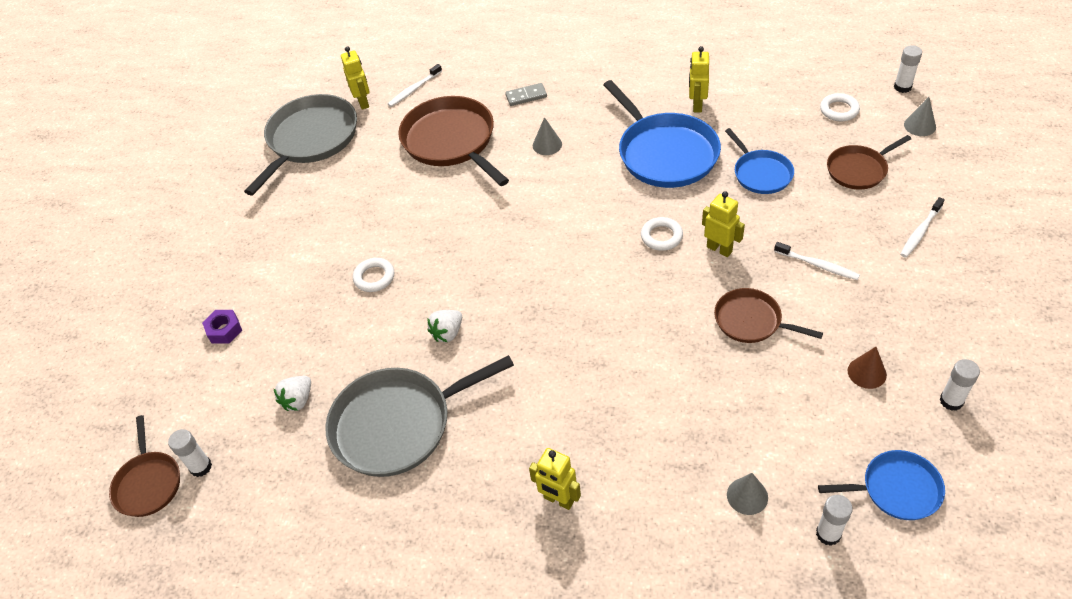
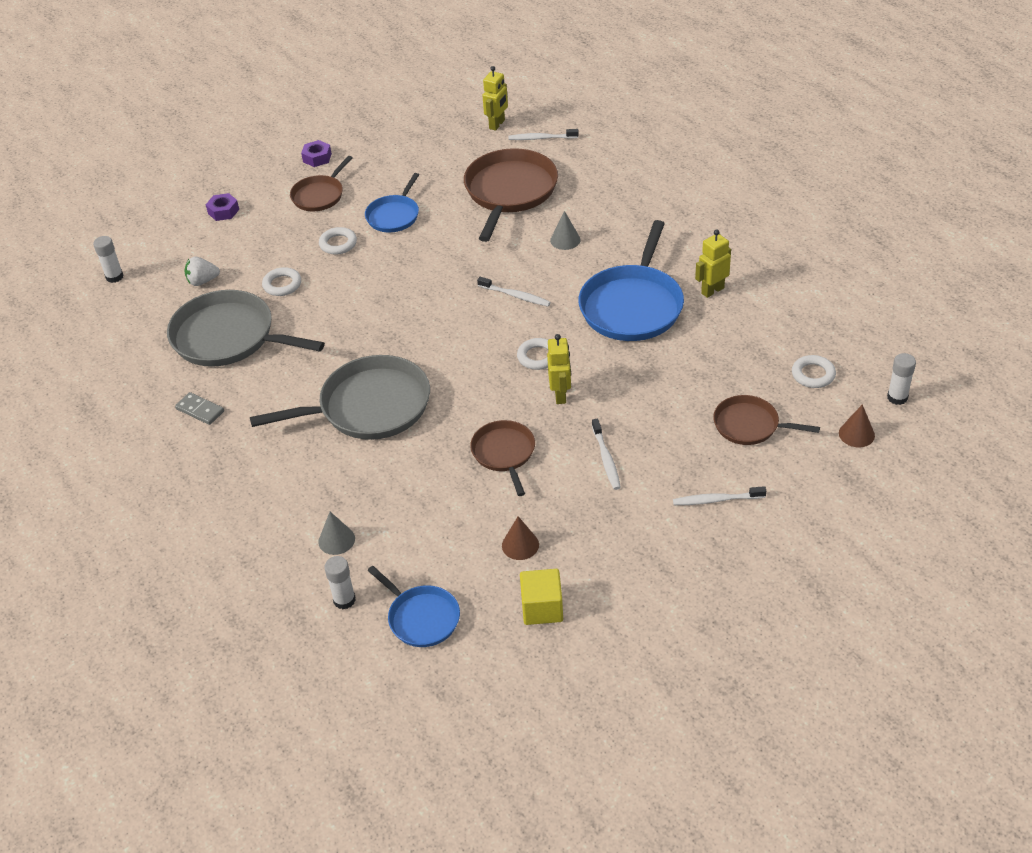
camera: 45 degrees right, 5 degrees down
(148, 483) = (83, 264): brown pan -> brown pan (319, 195)
(246, 227) = (317, 158): none -> purple nut
(310, 139) = (430, 127): grey pan -> grey pan (369, 407)
(377, 345) = (282, 285): none -> white ring
(447, 333) = (327, 309): white strawberry -> none
(526, 96) = (605, 196): grey domino -> grey domino (200, 410)
(558, 500) = (242, 448): yellow robot -> none
(576, 208) = (515, 296): none -> white toothbrush
(760, 173) = (674, 371): blue pan -> blue pan (394, 215)
(920, 125) = (856, 434): grey cone -> brown cone
(951, 401) = (542, 608): white glue stick -> yellow cube

